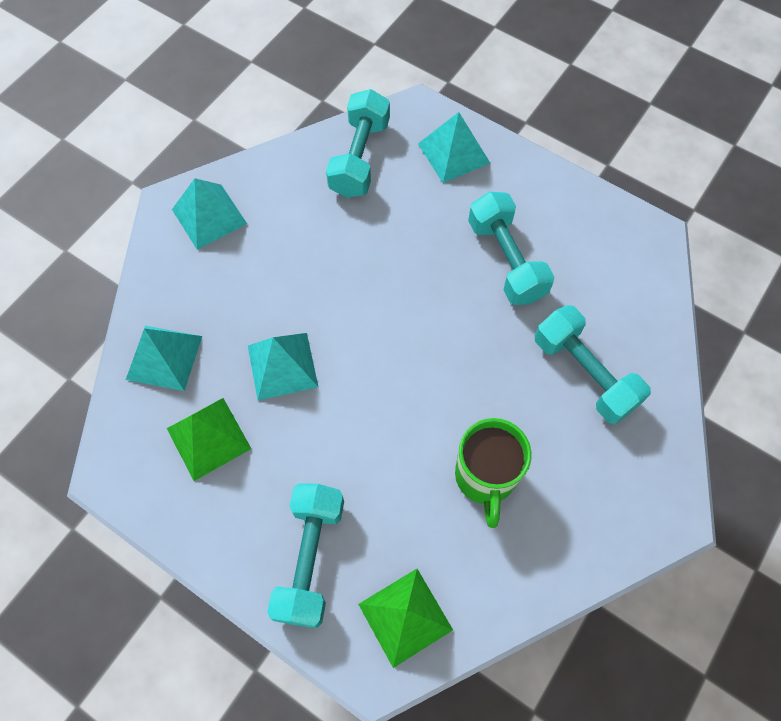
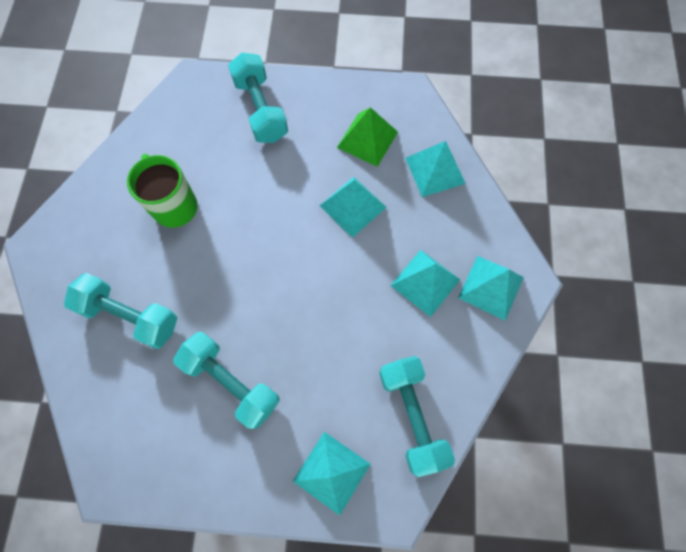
camera: 150 degrees right, 5 degrees up
(266, 252) = (425, 282): none -> turquoise pyramid
(405, 617) = (189, 109): green pyramid -> none

